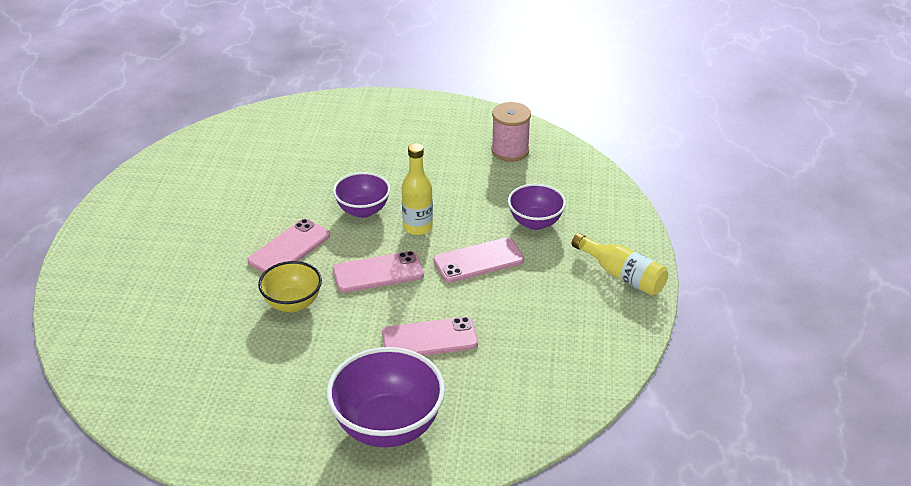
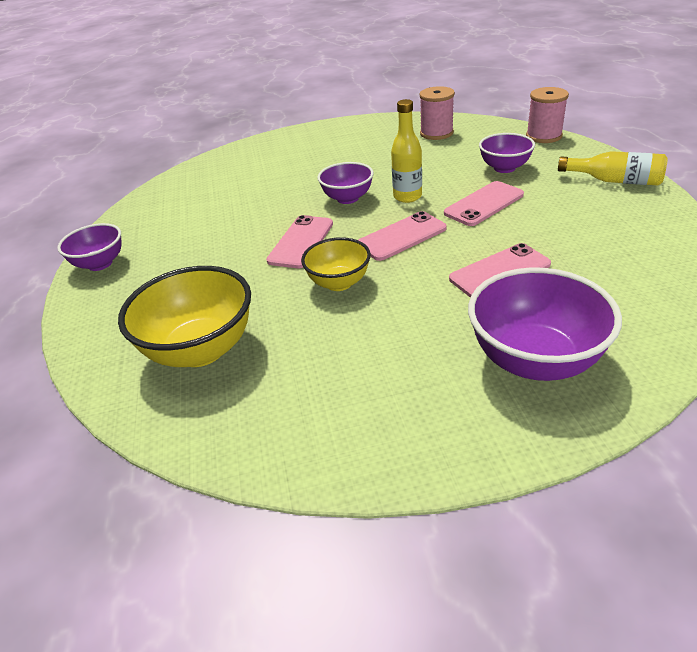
camera: 15 degrees left, 0 degrees up
(111, 214) = (100, 264): none -> purple bowl
(150, 330) = (201, 350): none -> yellow bowl
(611, 192) = (543, 136): none -> pink spool

